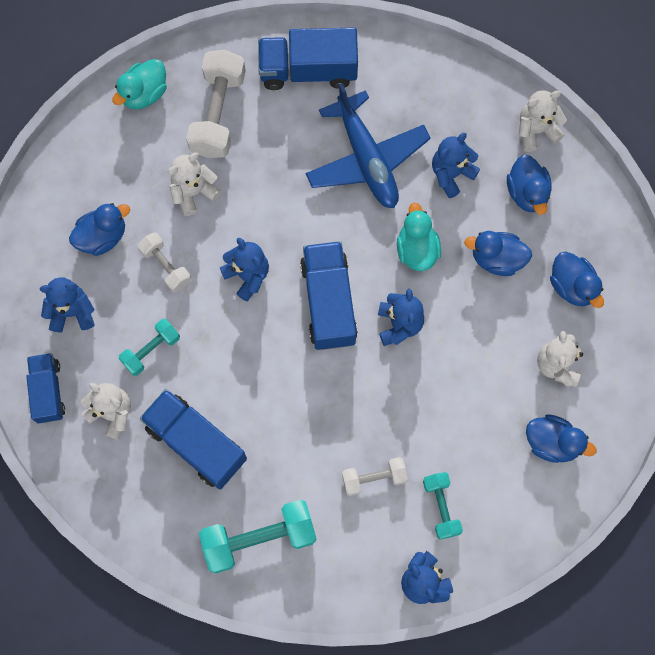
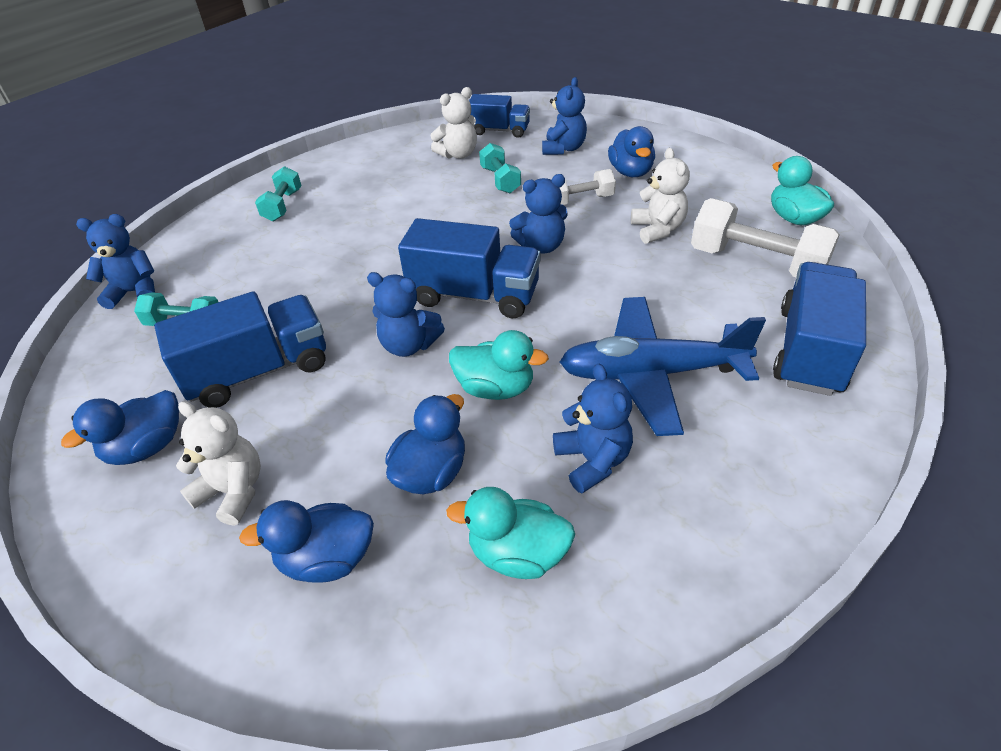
camera: 115 degrees right, 30 degrees down
(196, 443) = (396, 189): blue truck -> blue truck (259, 371)
(259, 538) = (283, 206): turquoise dumbbell -> turquoise dumbbell, size x0.58
(374, 478) = (263, 283): white dumbbell -> none
(527, 193) = (517, 554): blue duck -> turquoise duck
(536, 130) = (632, 616): white teddy bear -> none

